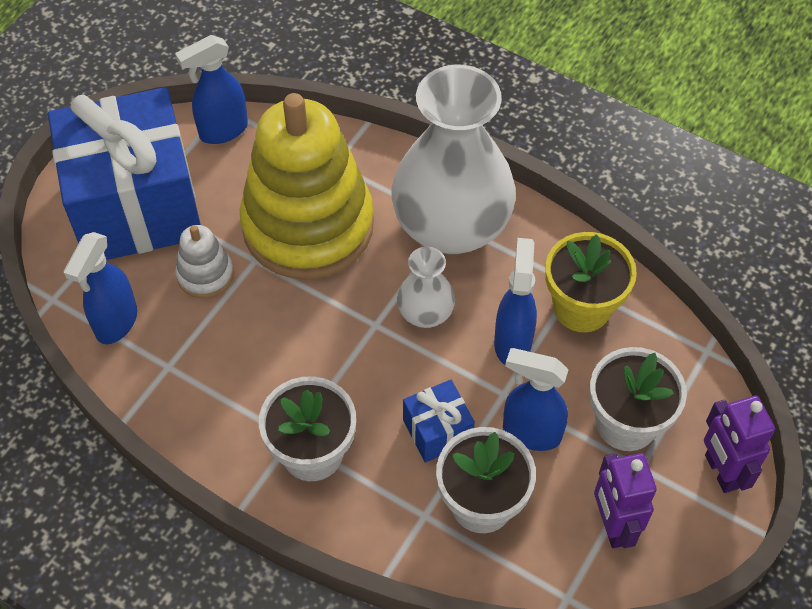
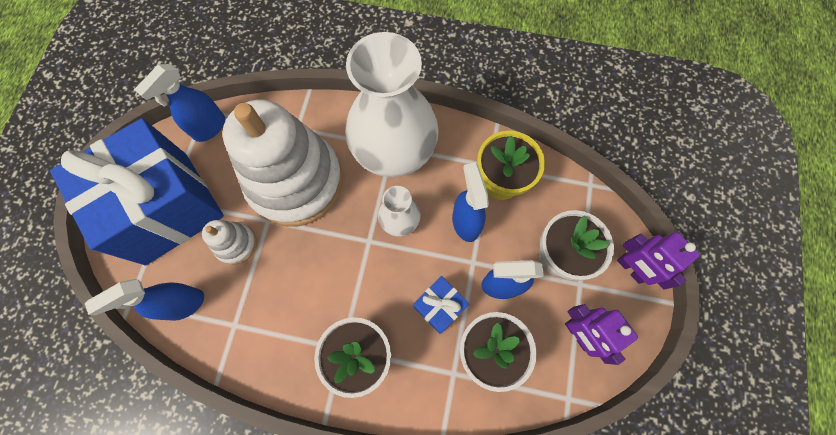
camera: 20 degrees left, 15 degrees up
(116, 323) = (184, 304): blue spray bottle -> blue spray bottle turned 60 degrees clockwise
(308, 225) = (295, 181): yellow stacking toy -> white stacking toy

